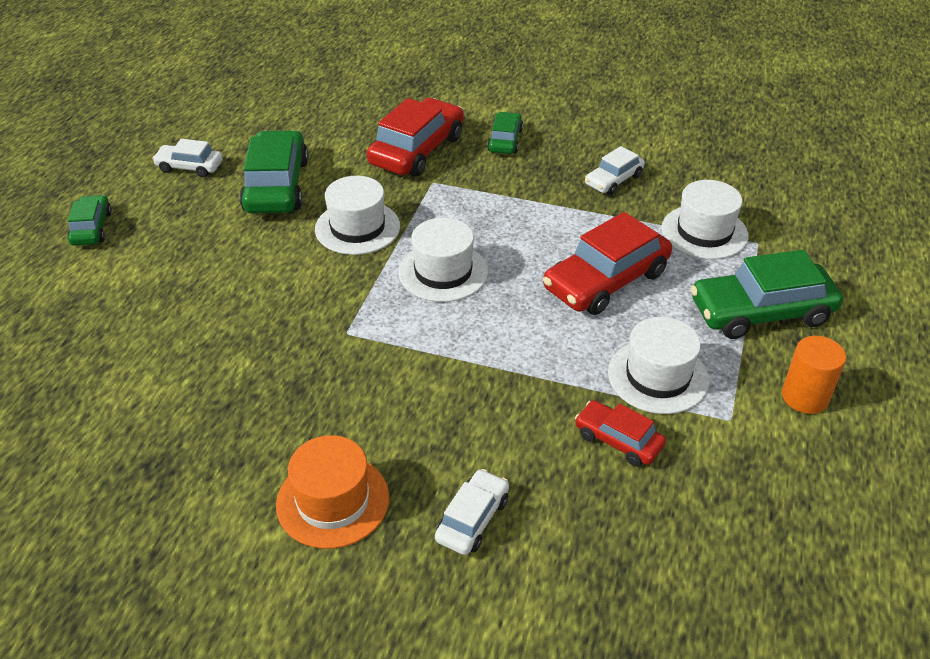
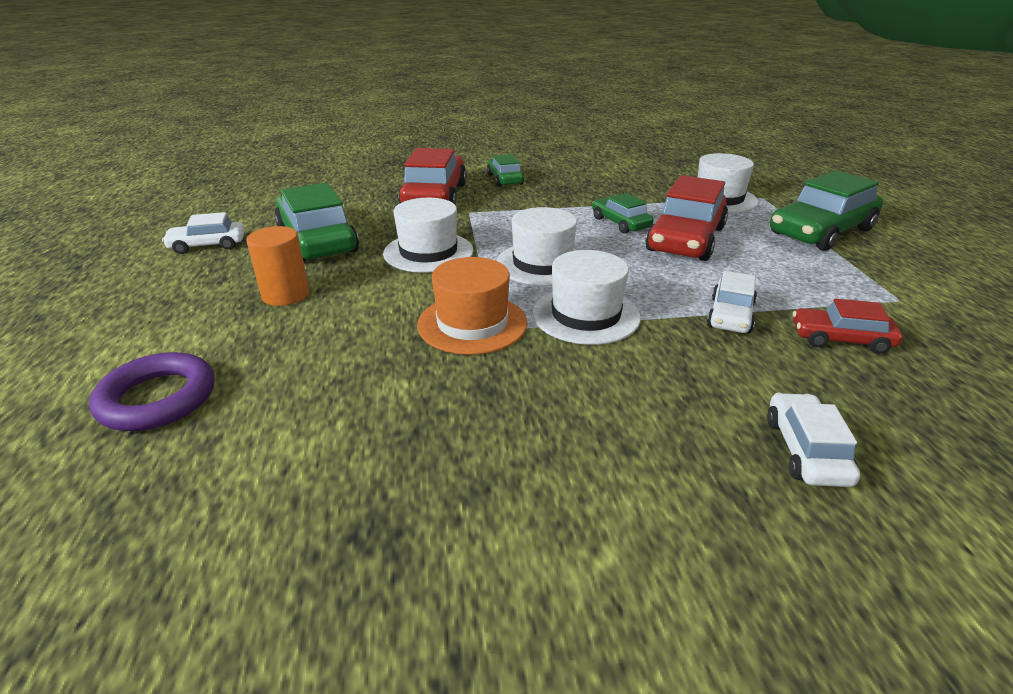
camera: 25 degrees left, 10 degrees down
(88, 321) = (158, 398): none -> purple ring
(91, 228) = (111, 313): green car -> green car (620, 223)
(333, 501) = (640, 488): orange hat -> orange hat (472, 323)
(613, 180) = (616, 185): white car -> white car (730, 315)
(658, 376) = (807, 287): white hat -> white hat (585, 315)
(805, 397) = (925, 271): orange cylinder -> orange cylinder (285, 295)

